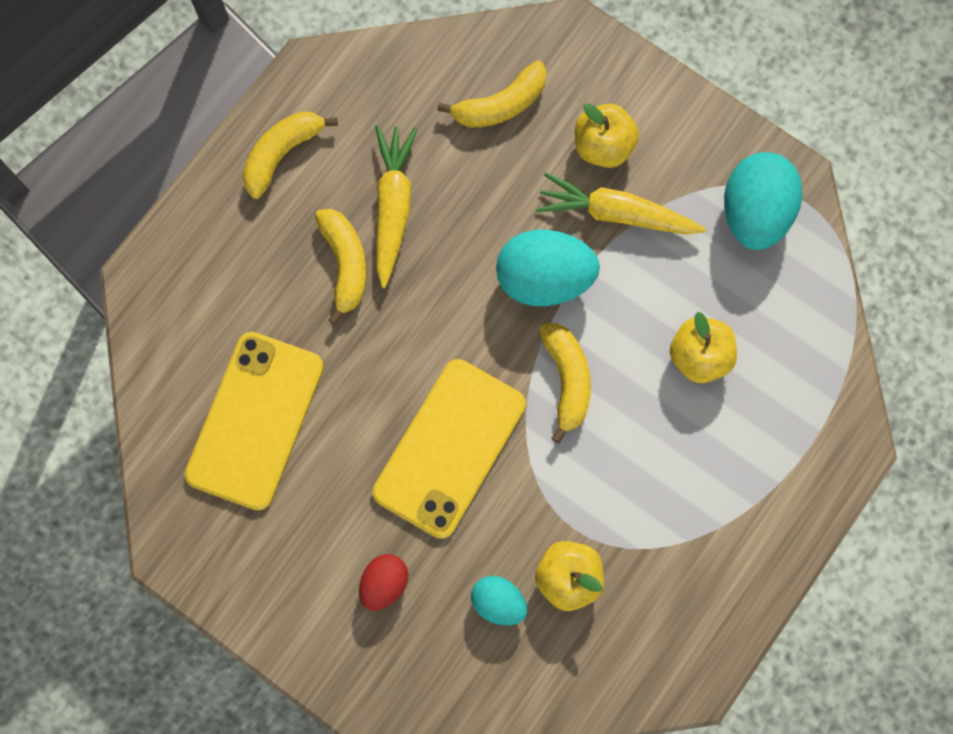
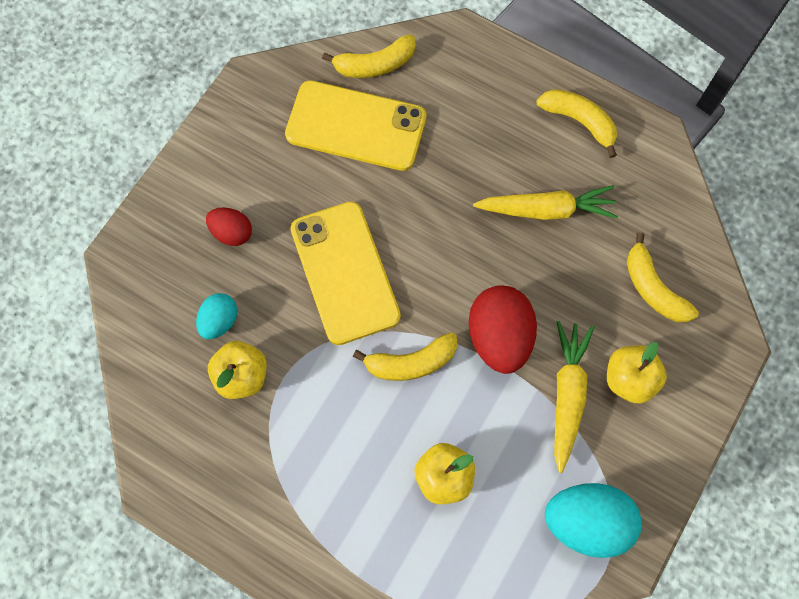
camera: 85 degrees right, 5 degrees down
(345, 264) = (491, 178): yellow banana -> yellow banana (375, 65)
(450, 448) = (344, 272): yellow phone -> yellow phone turned 45 degrees clockwise
(544, 278) = (499, 337): turquoise egg -> red egg

